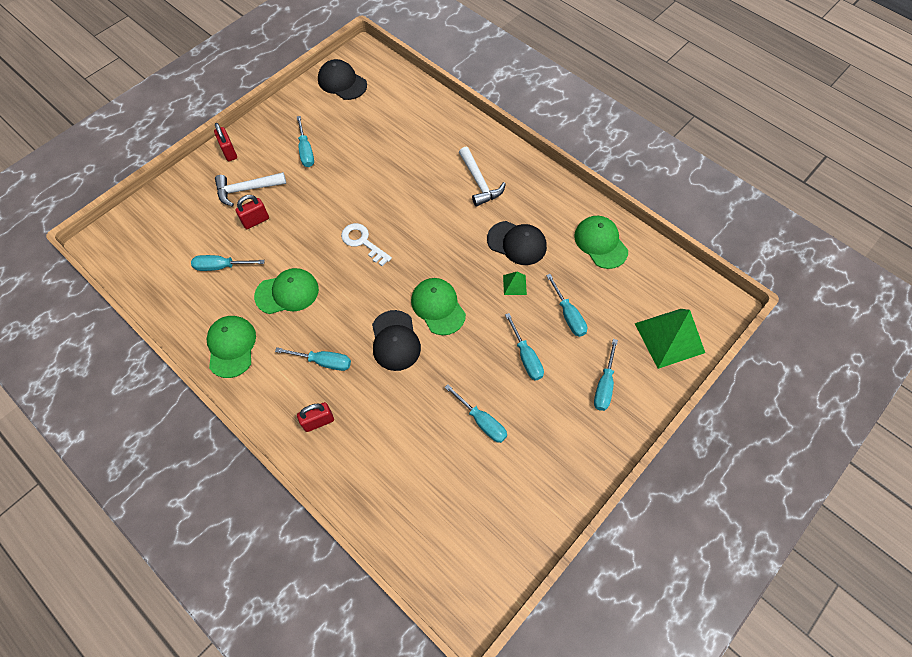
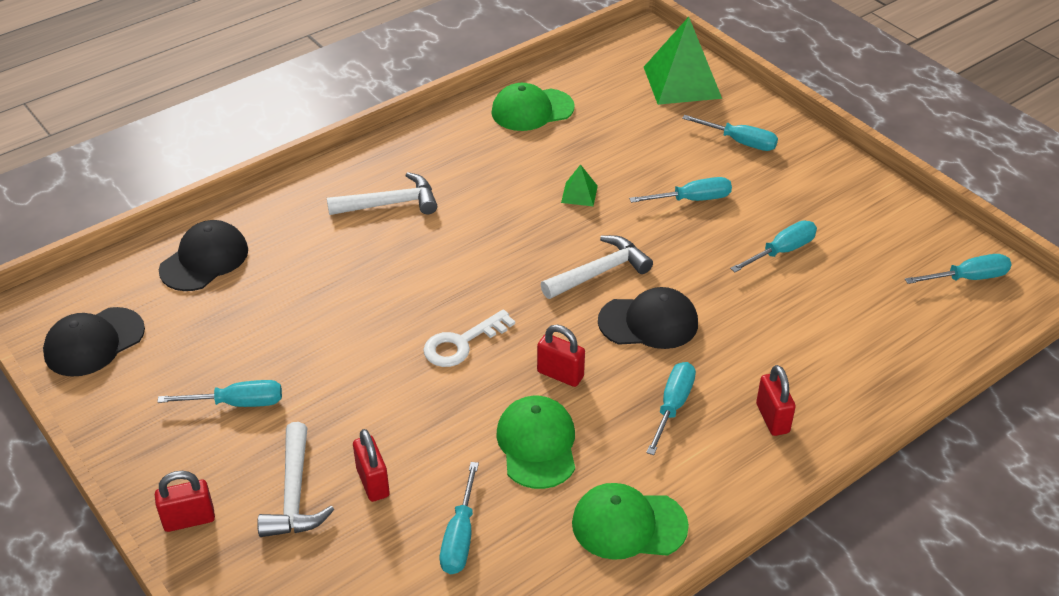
camera: 80 degrees left, 20 degrees down
(343, 297) = (560, 374): none -> red padlock
(438, 307) = (600, 272): green cap -> white hammer
(517, 243) = (511, 182): black cap -> black cap (204, 260)
(568, 315) = (636, 154): turquoise screwdriver -> turquoise screwdriver (967, 278)

